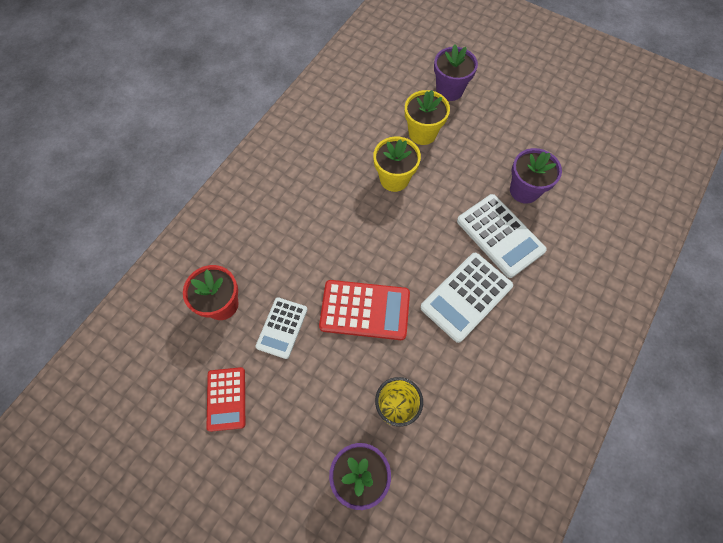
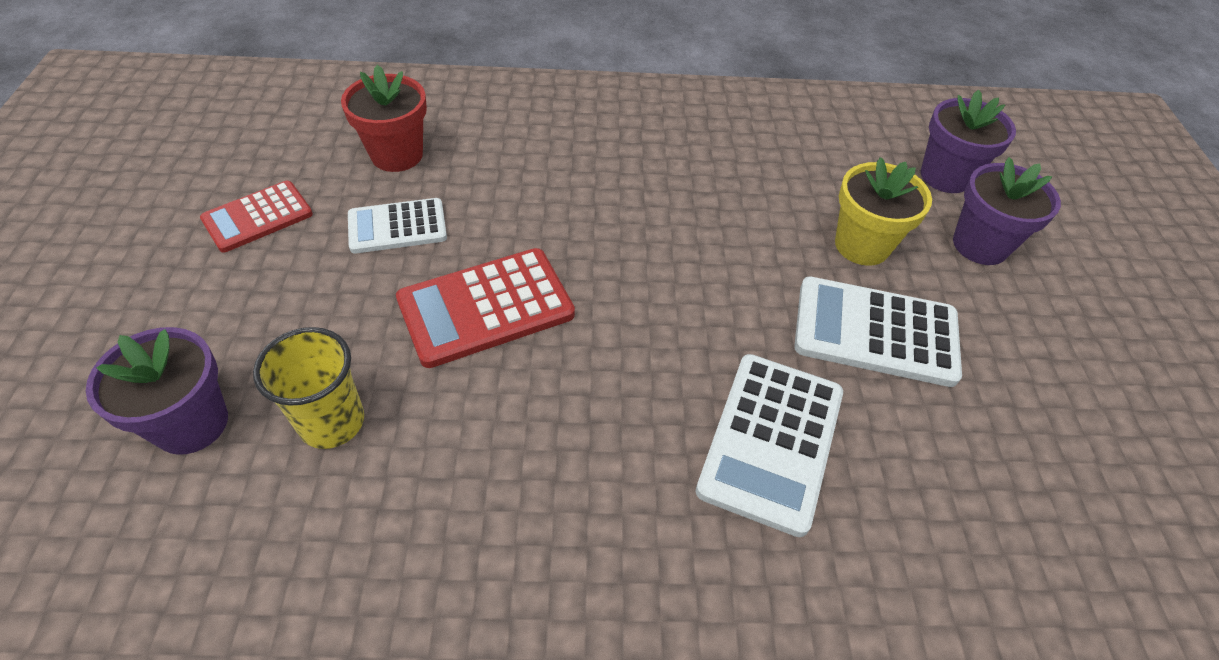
camera: 55 degrees right, 15 degrees down
(365, 310) = (486, 307): red calculator -> red calculator turned 90 degrees clockwise
(394, 179) = (744, 246): yellow flower pot -> none
(466, 297) = (606, 439): white calculator -> white calculator (875, 332)
(524, 190) = (902, 441): purple flower pot -> purple flower pot (945, 176)

